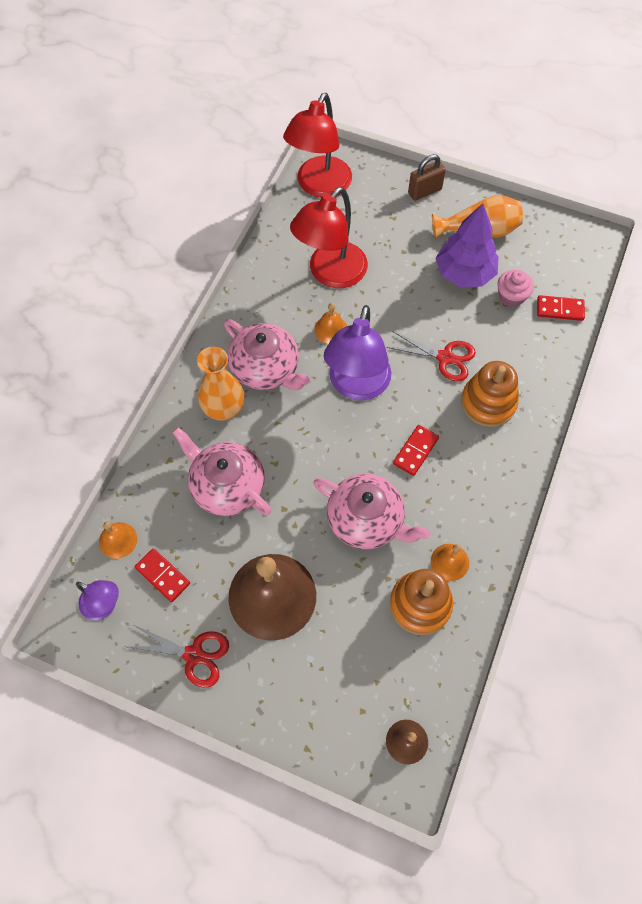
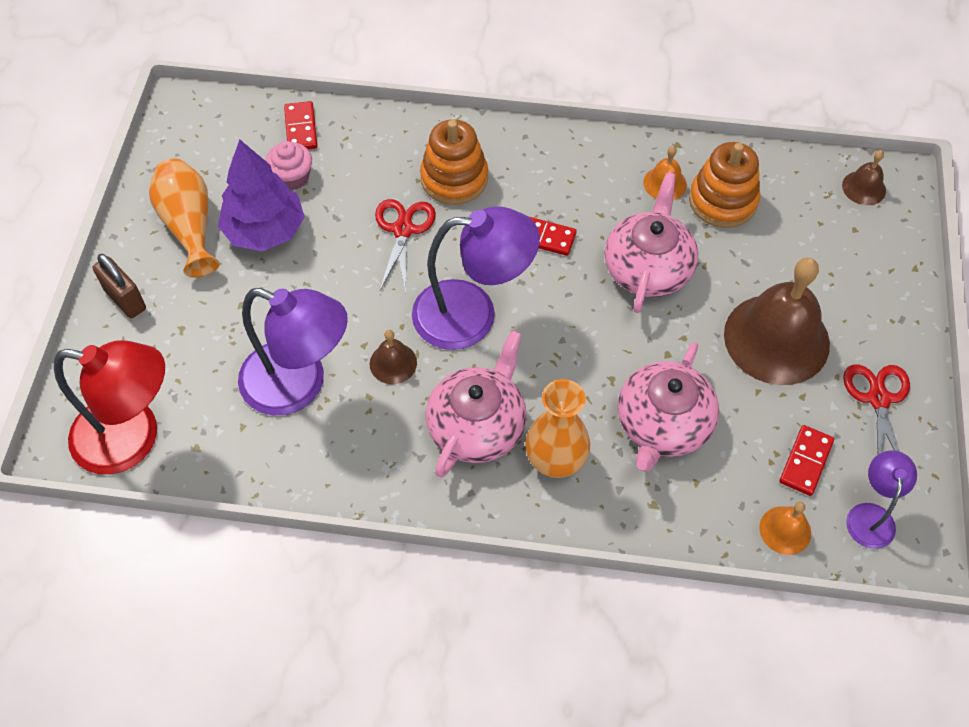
camera: 105 degrees left, 5 degrees down
(330, 274) = (299, 385): red lamp -> purple lamp
(331, 329) = (393, 363): orange bell -> brown bell

